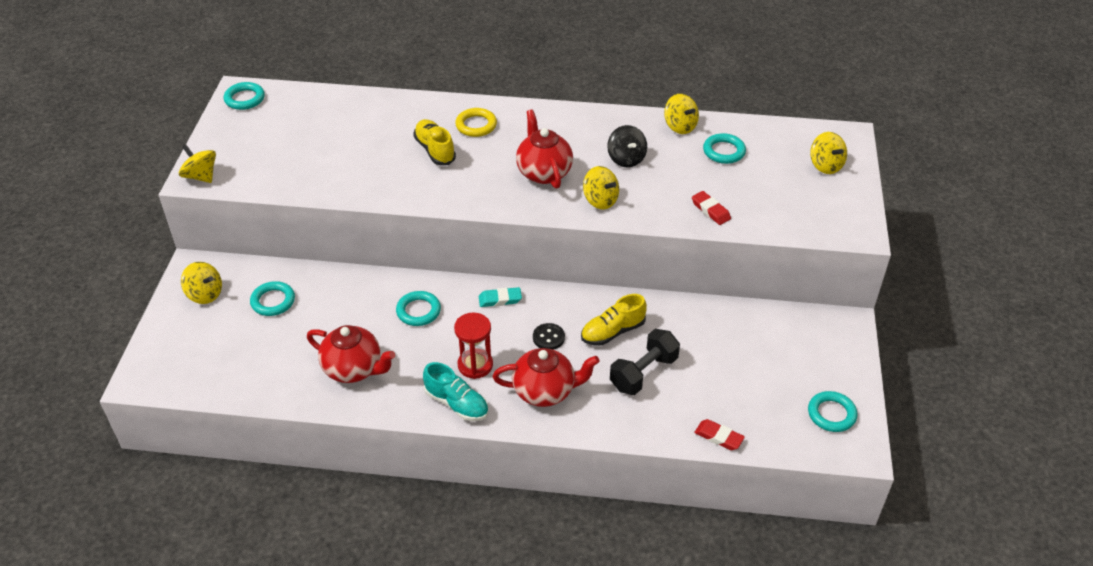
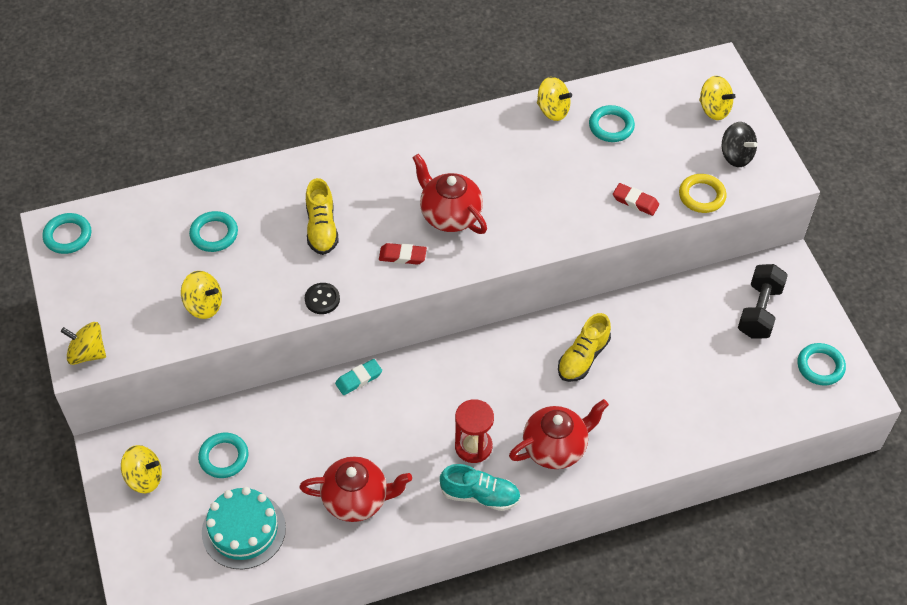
camera: 25 degrees left, 10 degrees up
(251, 358) = (243, 530): none -> turquoise cake
(418, 311) = (382, 409): turquoise ring -> turquoise ring (214, 234)
(435, 150) = (321, 228): yellow shoe -> yellow shoe turned 135 degrees counterclockwise
(476, 125) = (346, 181): yellow ring -> yellow ring (702, 196)
(500, 299) = (455, 364): turquoise eraser -> turquoise eraser (359, 379)
(548, 337) = (526, 388): black button -> black button (322, 299)
(600, 200) = (524, 228): yellow spinning top -> yellow spinning top (204, 305)
(626, 159) = (522, 169): black spinning top -> black spinning top (736, 156)
(643, 373) = (635, 391): black dumbbell -> black dumbbell (759, 311)
(718, 437) = (736, 430): red eraser -> red eraser (402, 256)

